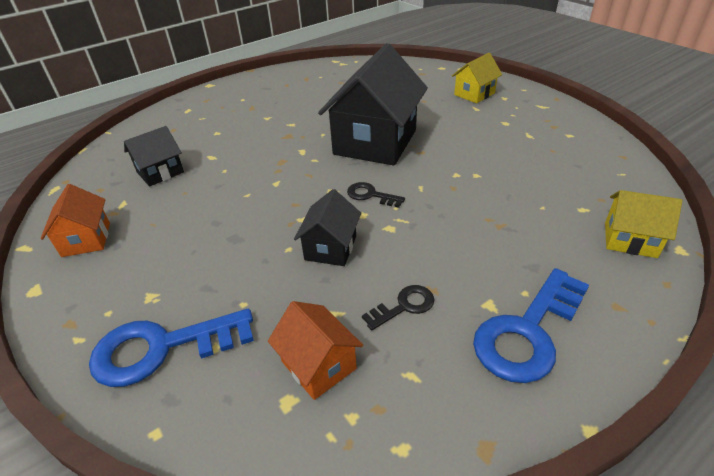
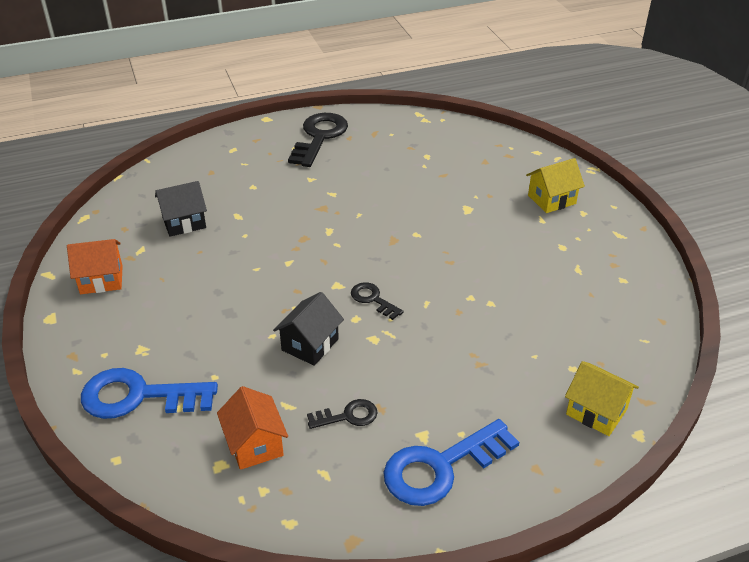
camera: 15 degrees right, 0 degrees up
(86, 239) = (101, 280): orange house -> orange house turned 75 degrees clockwise
(261, 88) = (319, 137): none -> black key
(375, 142) = (408, 238): black house -> none

